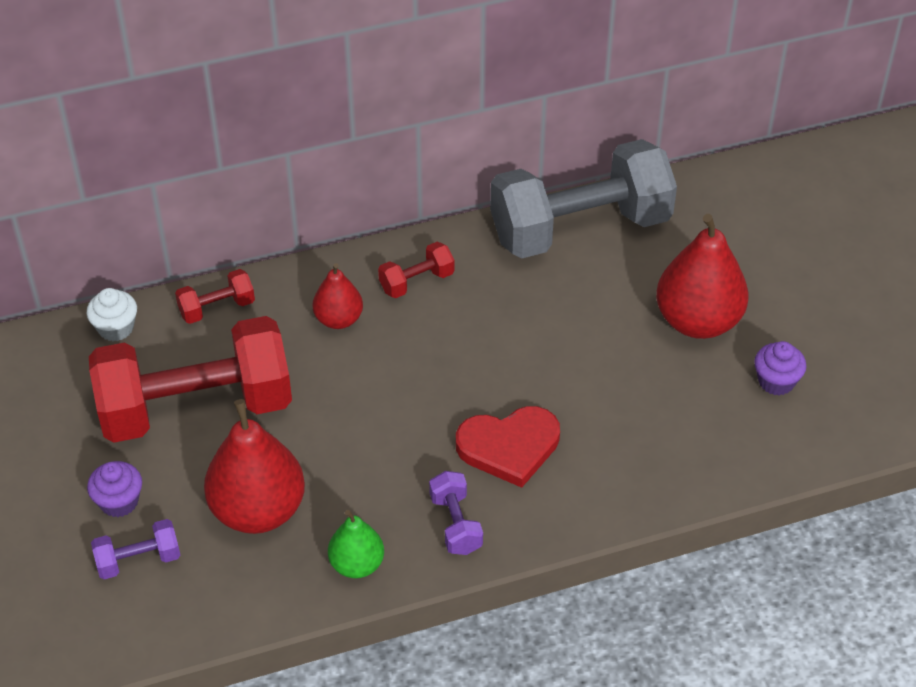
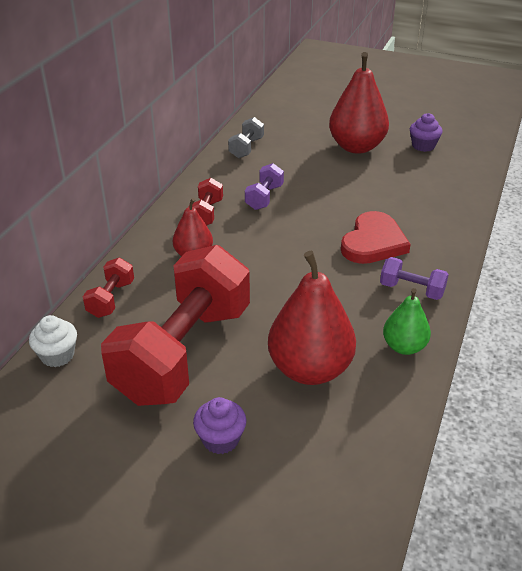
camera: 50 degrees left, 10 degrees down
(138, 560) = (289, 458): purple dumbbell -> purple dumbbell (264, 197)
(580, 228) = (246, 148): grey dumbbell -> grey dumbbell, size x0.41

